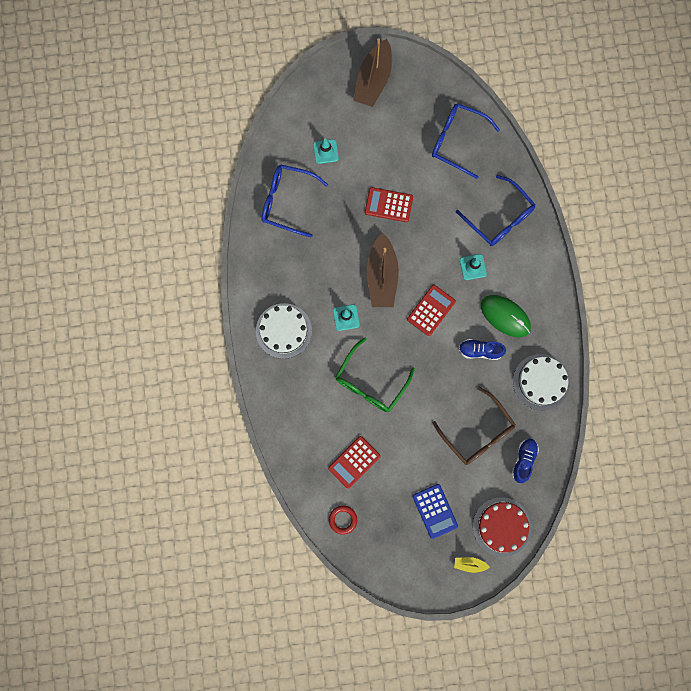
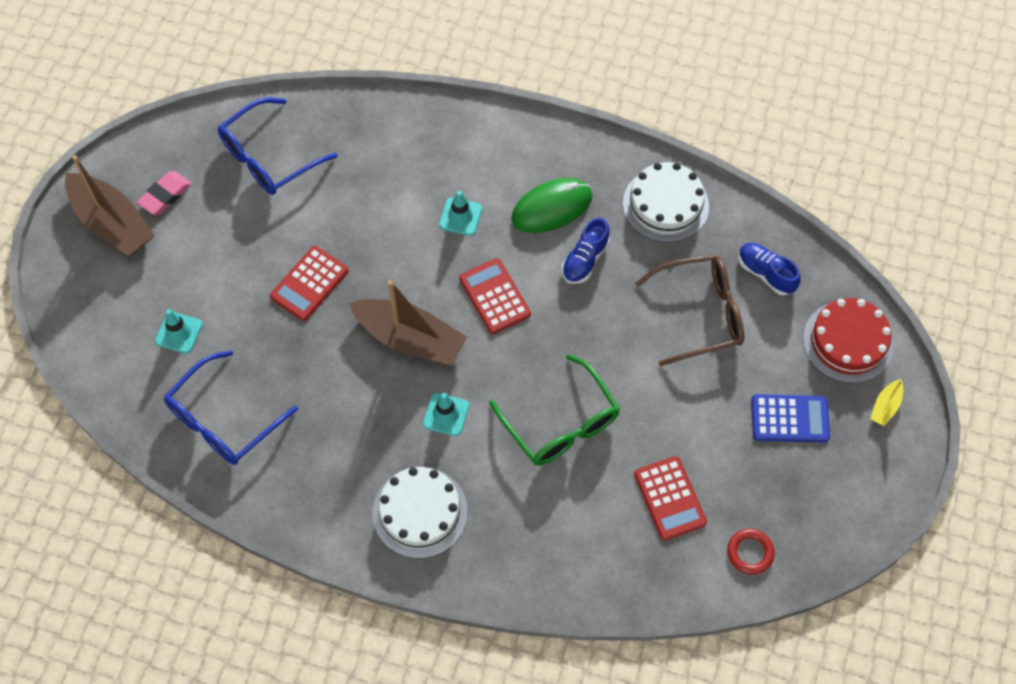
camera: 65 degrees left, 15 degrees down
(404, 98) = (165, 195): none -> pink eraser
(499, 218) = (409, 154): blue glasses -> none

